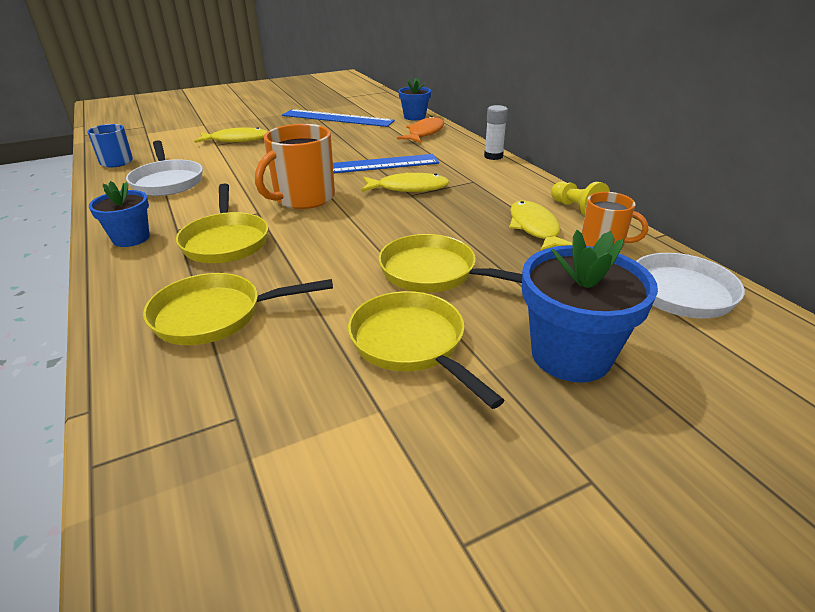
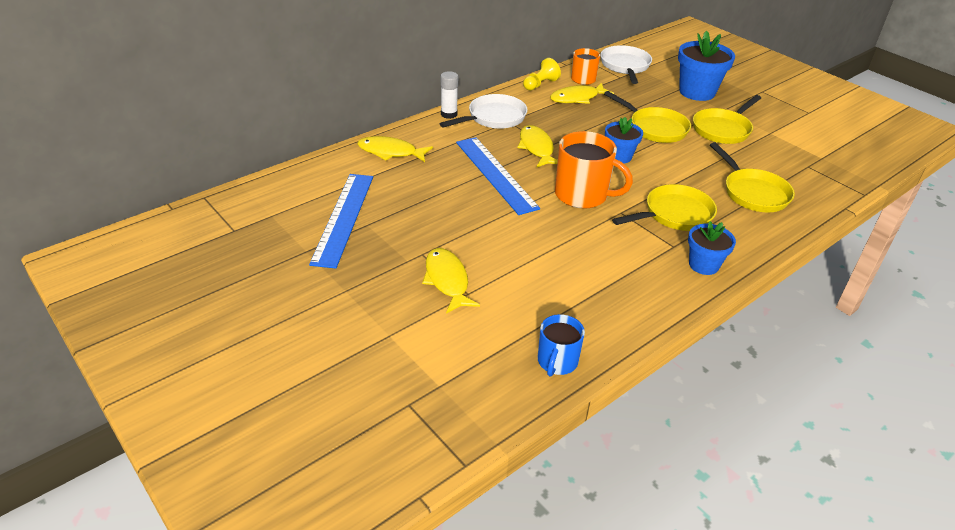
camera: 105 degrees left, 5 degrees up
(167, 181) = (590, 290): white pan -> white pan (493, 118)
(414, 117) = (332, 163): blue flower pot -> blue flower pot (619, 156)
(424, 133) = (390, 152): orange fish -> yellow fish
(434, 273) = (654, 128): yellow pan -> yellow pan turned 60 degrees counterclockwise

